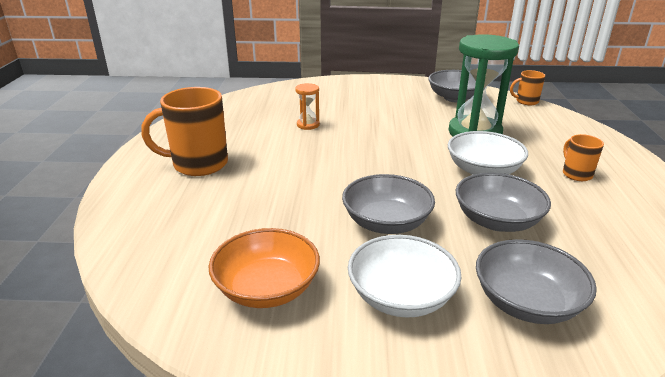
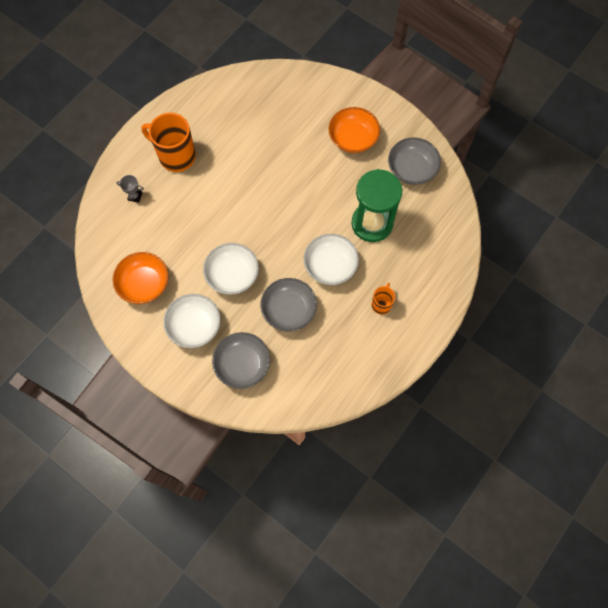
camera: 35 degrees right, 40 degrees up
(168, 212) = (135, 196): none -> grey trophy
(308, 125) = (273, 146): orange hourglass -> none
(380, 100) = (353, 138): none -> orange bowl
(386, 223) = (232, 275): grey bowl -> white bowl
(526, 101) = (459, 206): orange mug -> none

